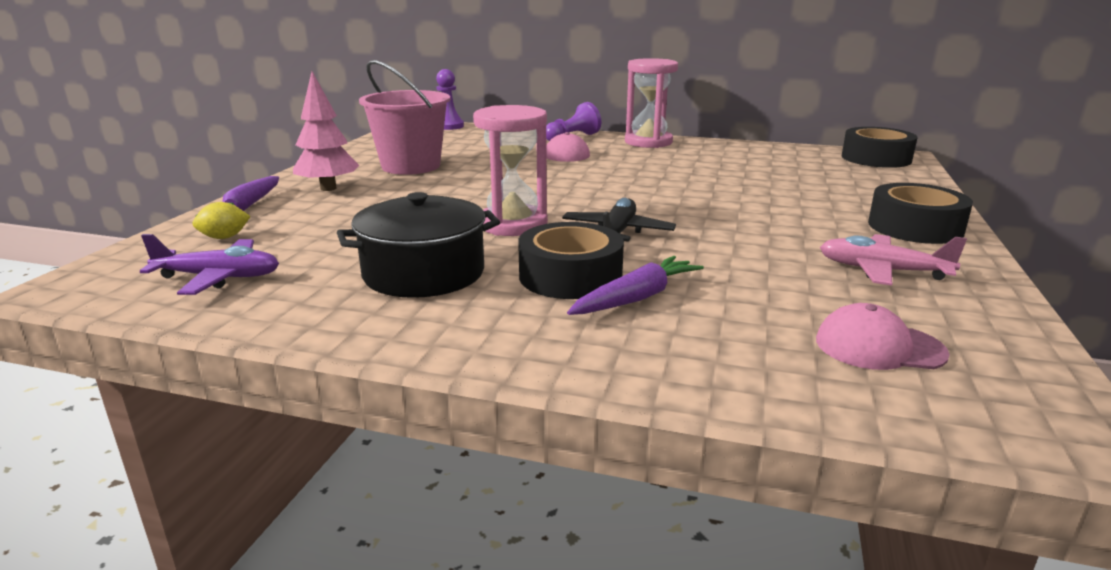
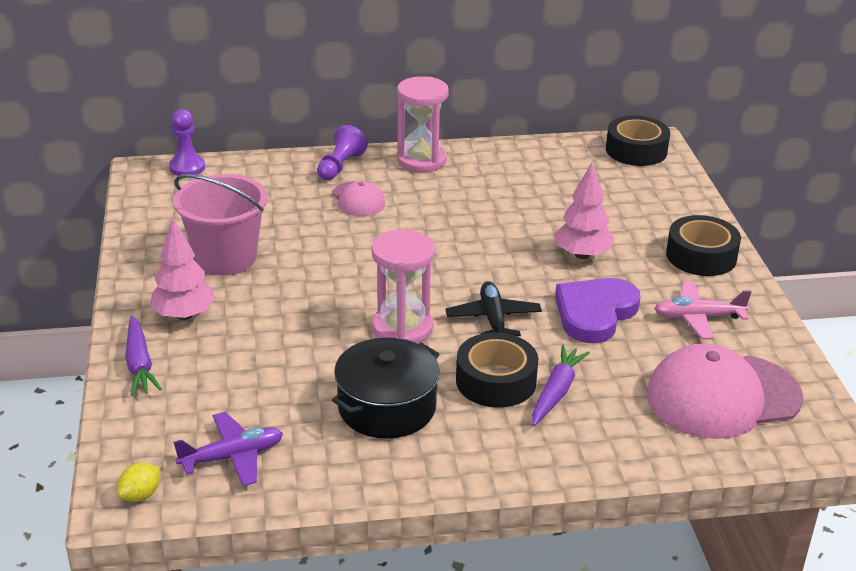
camera: 25 degrees left, 10 degrees up
(224, 237) = (174, 409): yellow lemon -> yellow lemon (140, 495)
(743, 247) = (595, 313): none -> purple heart
(762, 208) = (582, 255): none -> pink tree
(879, 347) = (722, 396): pink cap -> pink cap, size x1.98

